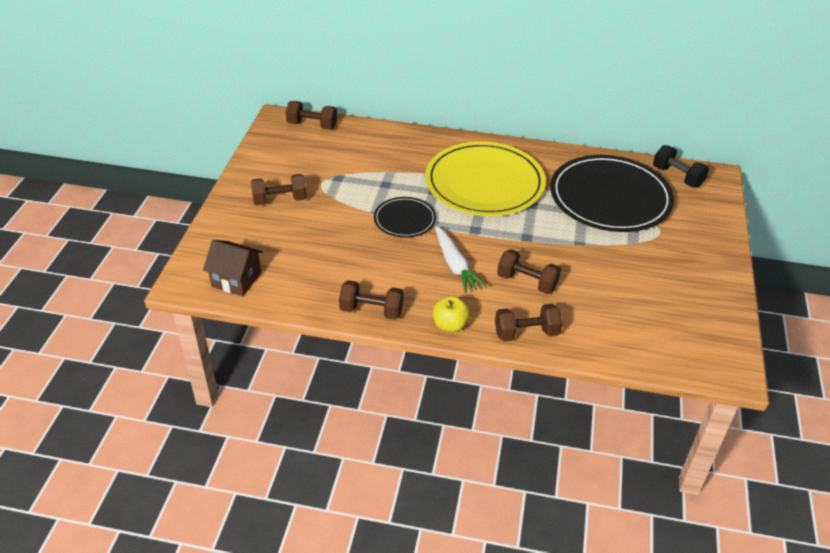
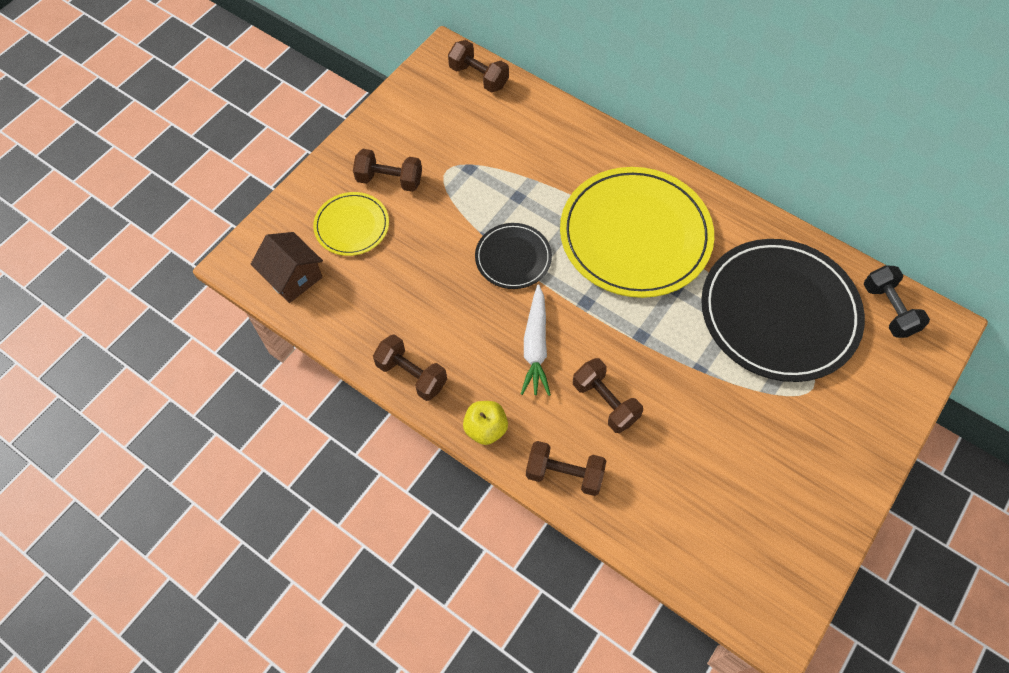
camera: 25 degrees right, 20 degrees up
(266, 235) = (352, 226): none -> yellow plate

